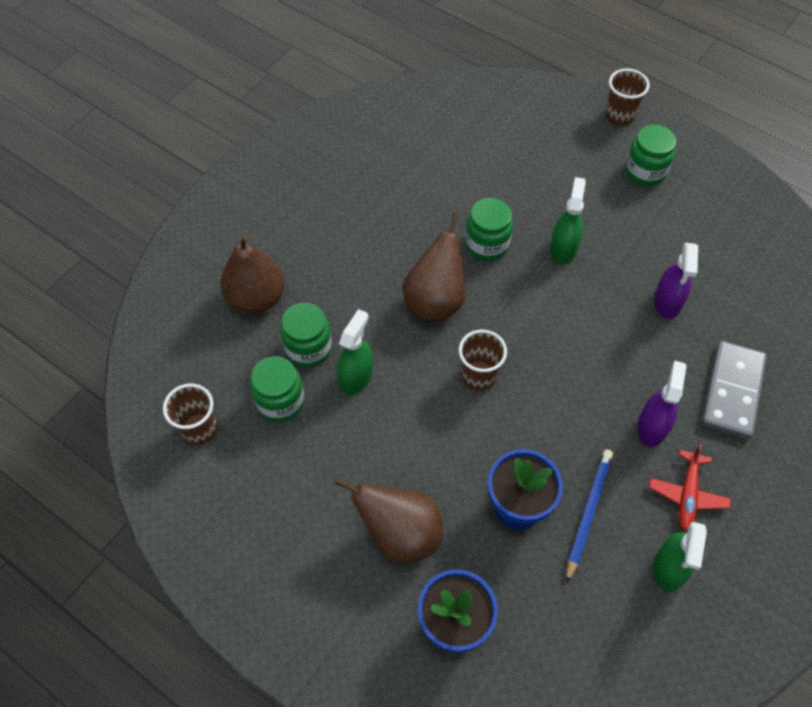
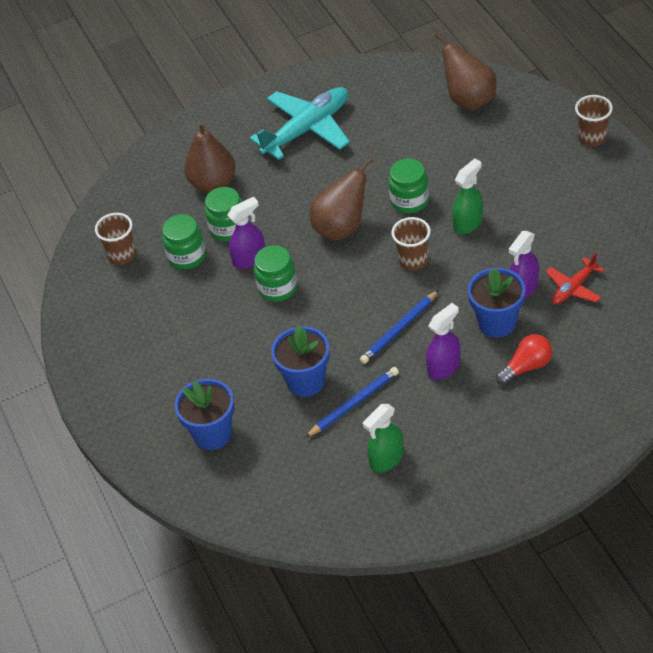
camera: 35 degrees right, 10 degrees down
(324, 198) = (307, 129): none -> turquoise plane
(356, 376) = (249, 259): green spray bottle -> purple spray bottle
(400, 534) = (213, 367): brown pear -> brown pear (469, 100)
(478, 376) = (338, 289): brown cup -> brown cup (413, 261)
(575, 399) = (399, 329): none -> blue pencil
(645, 171) = (581, 187): green jar -> green jar (277, 288)
(669, 352) = (497, 323): none -> blue flower pot
(687, 494) = (436, 420): red plane -> red plane (573, 288)
(732, 391) = (526, 367): grey domino -> red light bulb

